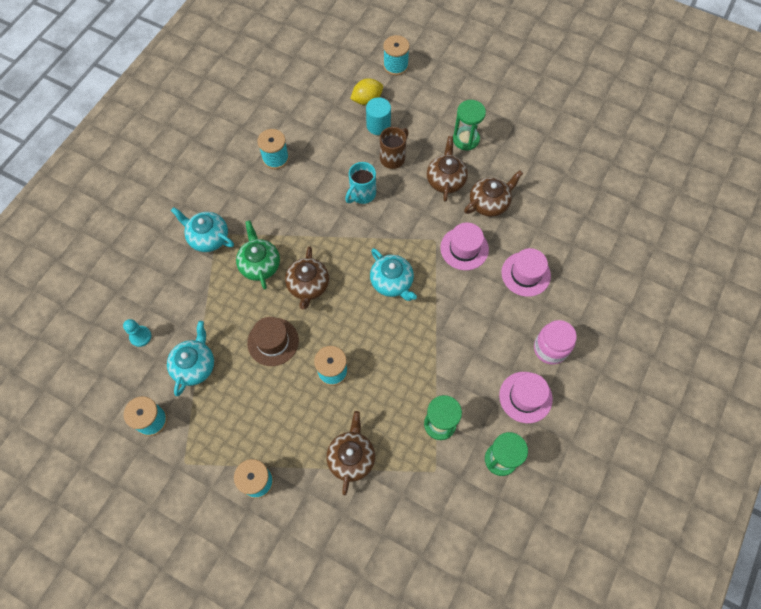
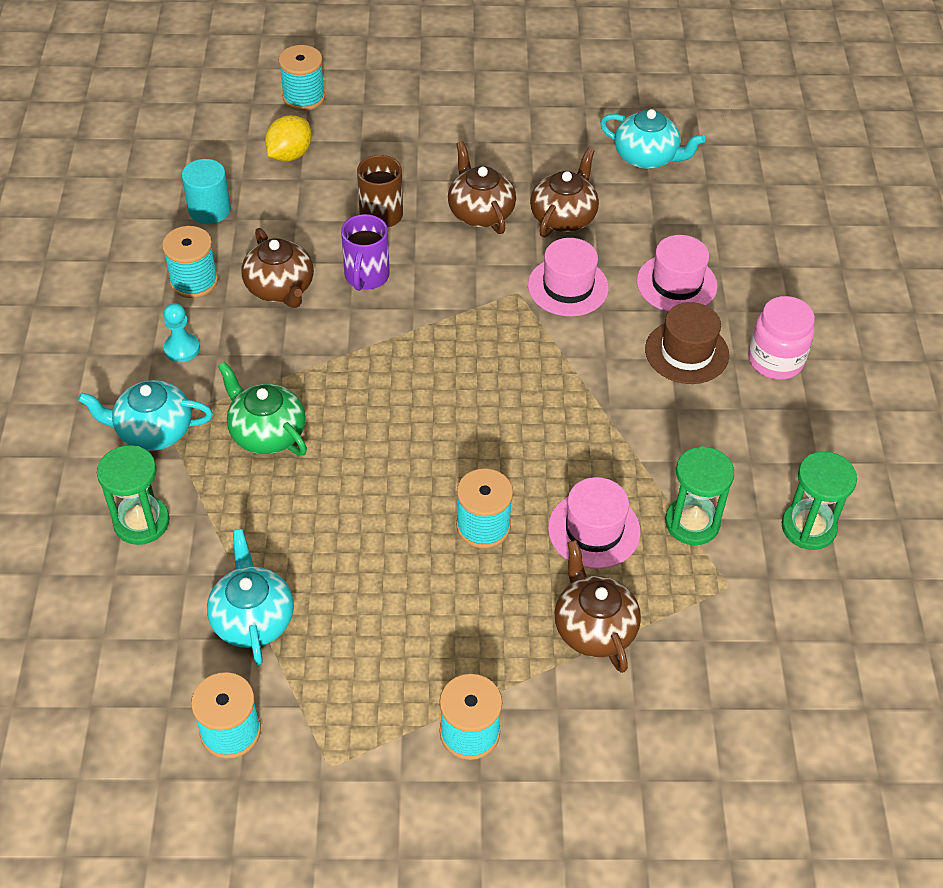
camera: 30 degrees left, 15 degrees down
(140, 336) = (128, 619): turquoise pawn -> turquoise pawn (182, 349)
(273, 342) = (361, 528): brown hat -> brown hat (686, 352)
(308, 286) = (365, 429): brown teapot -> brown teapot (280, 288)
(362, 194) = (366, 277): turquoise mug -> purple mug
(378, 125) = (330, 180): turquoise cylinder -> turquoise cylinder (209, 210)
(392, 282) = (492, 371): turquoise teapot -> turquoise teapot (647, 157)
(466, 139) = (474, 152): green hourglass -> green hourglass (141, 522)
(525, 397) = (785, 434): pink hat -> pink hat (594, 530)

